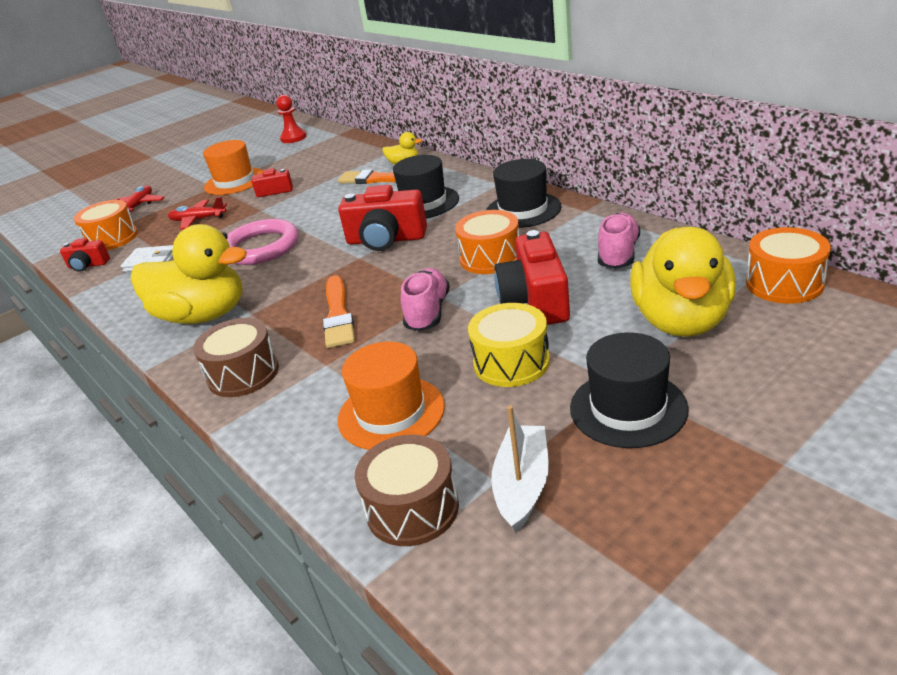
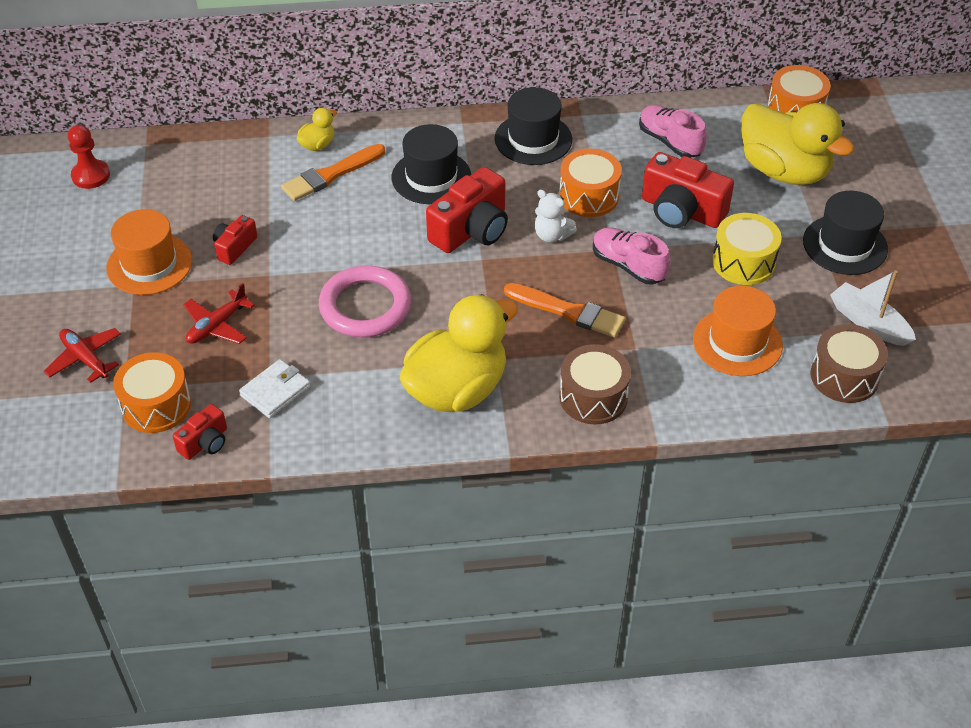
camera: 60 degrees left, 15 degrees up
(421, 267) = (552, 235): none -> white teddy bear

